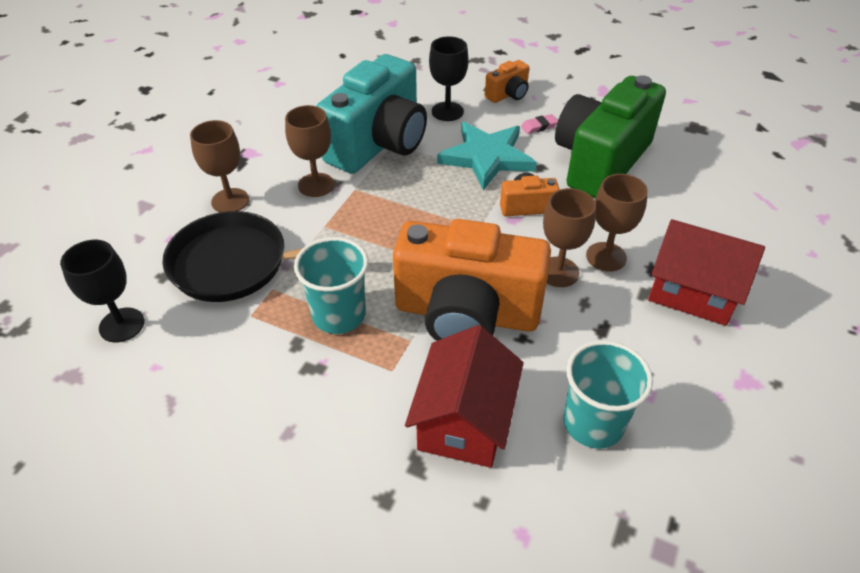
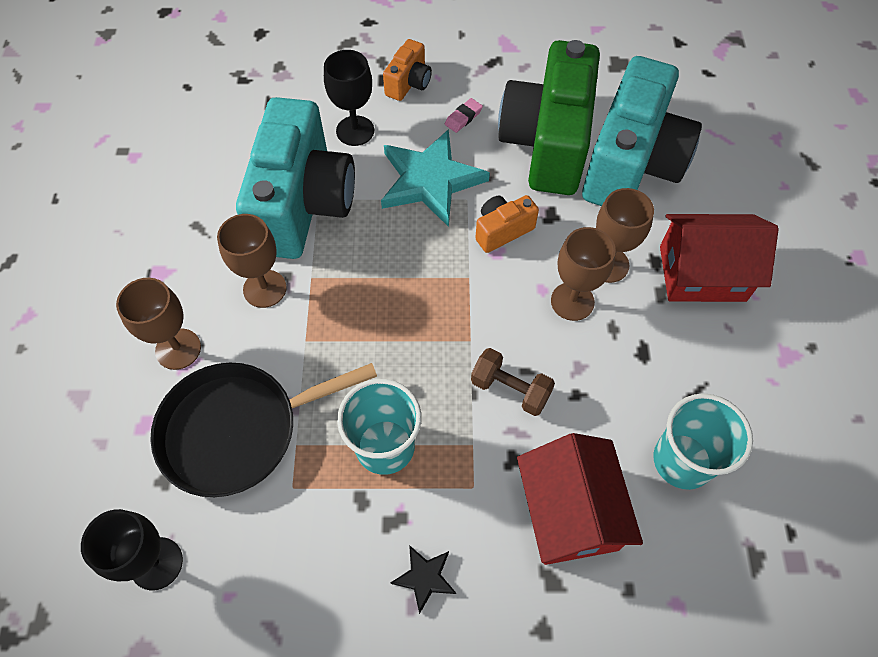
camera: 25 degrees left, 15 degrees up
(311, 417) = (425, 577): none -> black star
(466, 314) = (510, 389): orange camera -> brown dumbbell
(669, 196) = (631, 164): none -> turquoise camera

